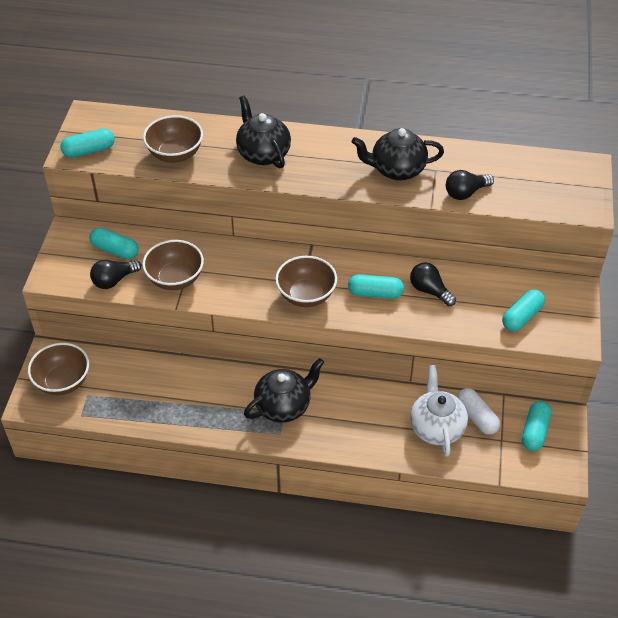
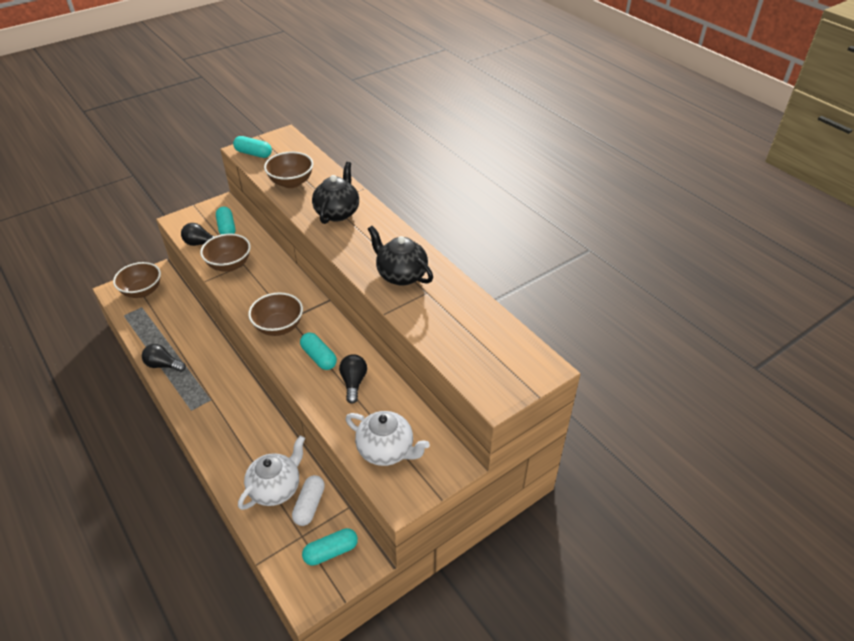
camera: 45 degrees right, 5 degrees down
(284, 406) = (216, 395): black teapot -> none
(465, 193) = (422, 321): black light bulb -> black light bulb (163, 365)
(522, 317) = (386, 450): turquoise capsule -> white teapot

